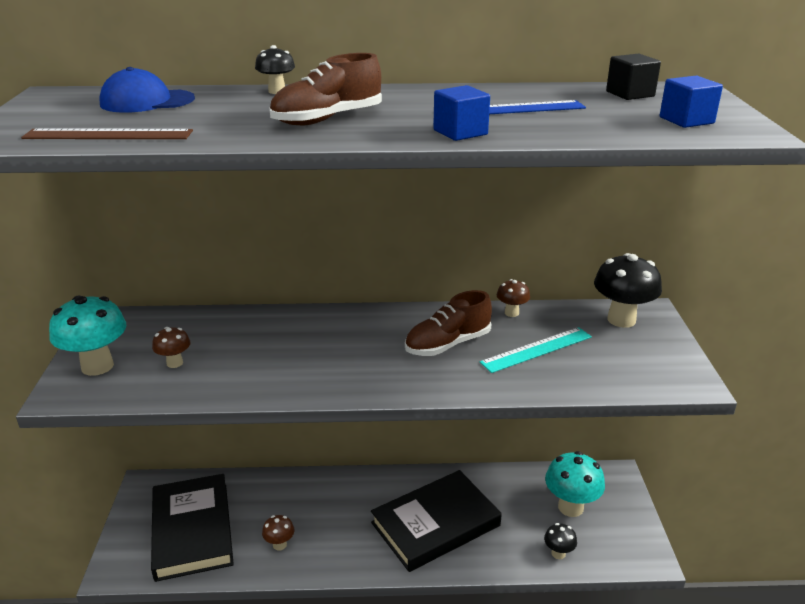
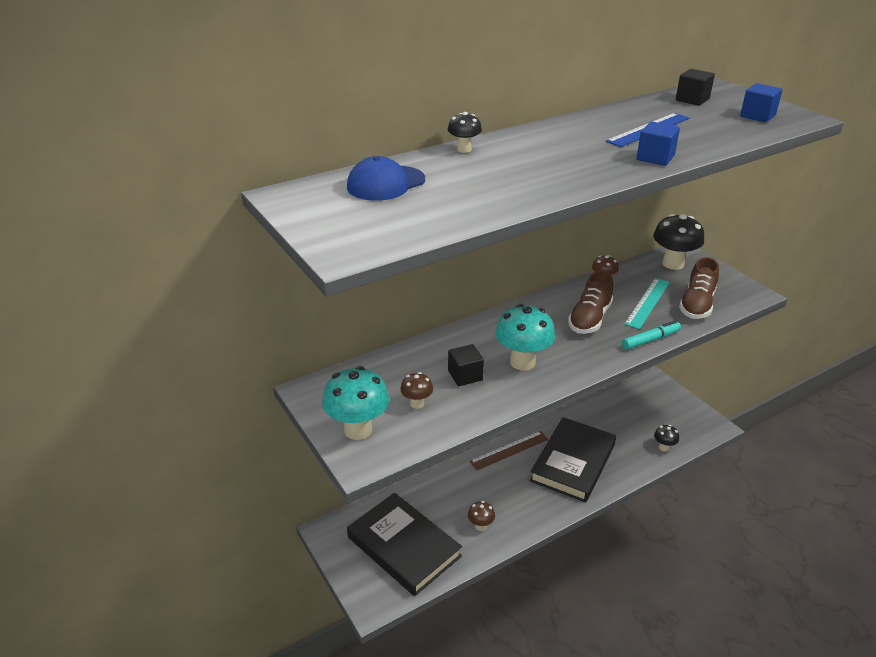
camera: 30 degrees left, 5 degrees up
(108, 134) = (427, 222): brown ruler -> brown ruler (509, 450)
(250, 354) = (465, 375): none -> black cube
(327, 119) = (552, 167): brown shoe -> brown shoe (697, 304)
(490, 388) = (650, 340): none -> turquoise marker
(570, 507) = (645, 414): turquoise mushroom -> turquoise mushroom (522, 362)

